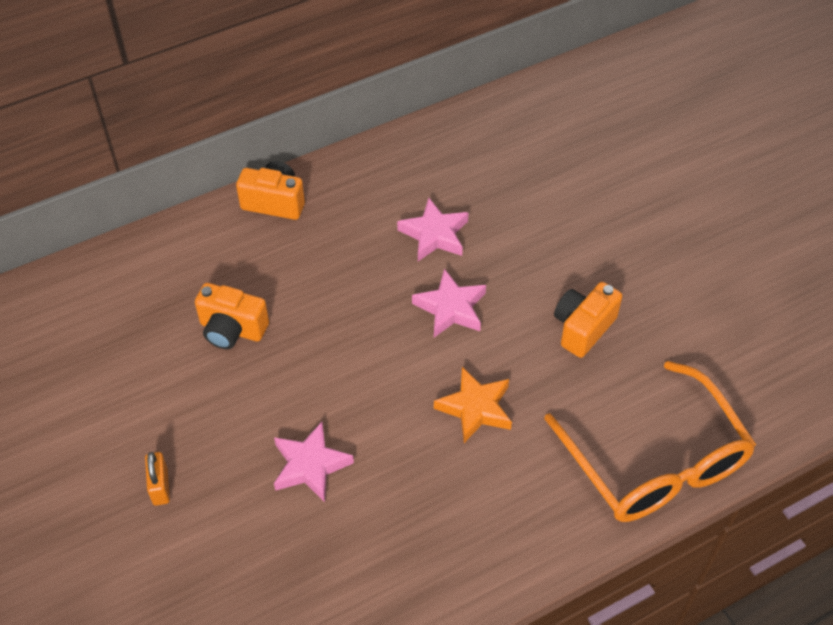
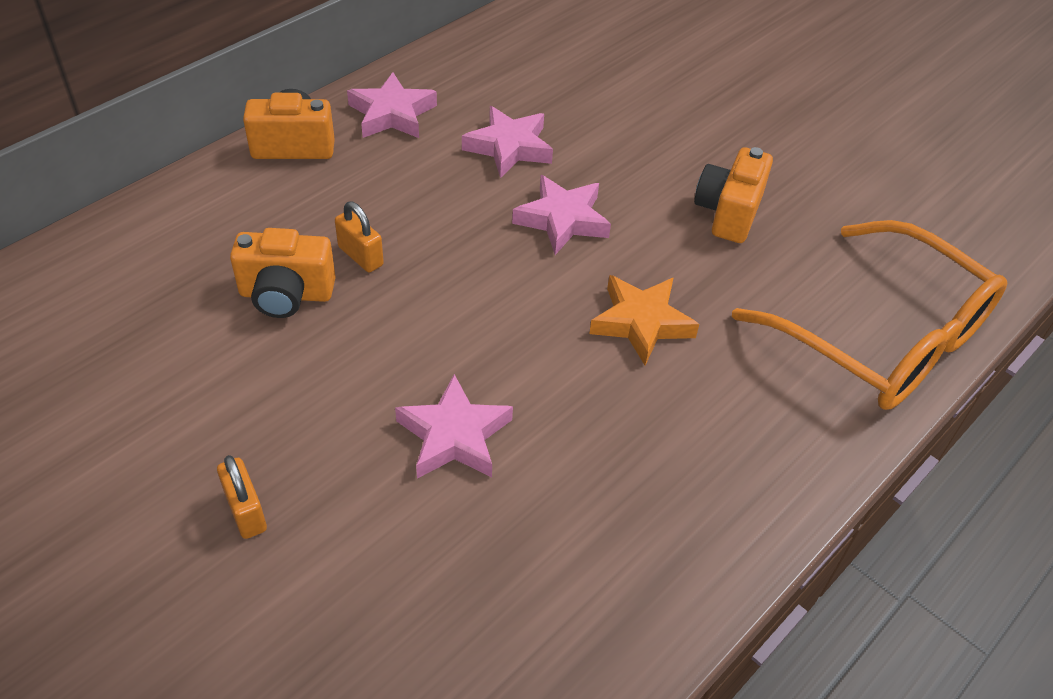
camera: 20 degrees left, 5 degrees down
(293, 309) = (360, 256): none -> orange padlock
(356, 187) = (392, 114): none -> pink star

